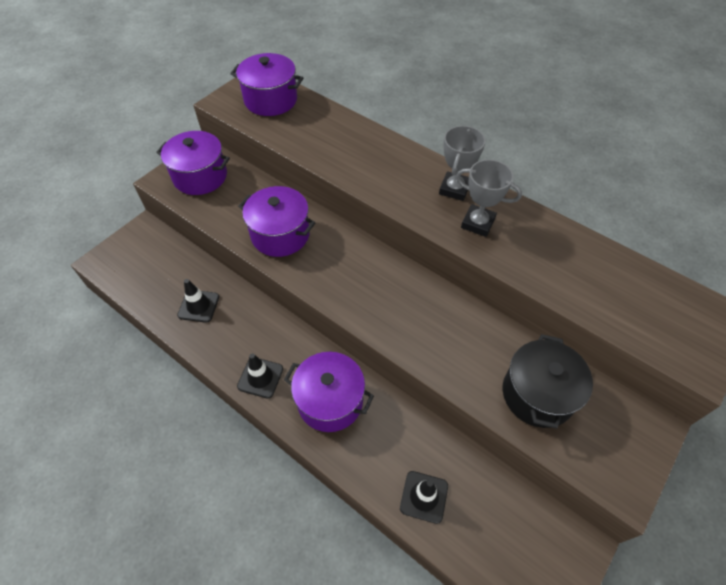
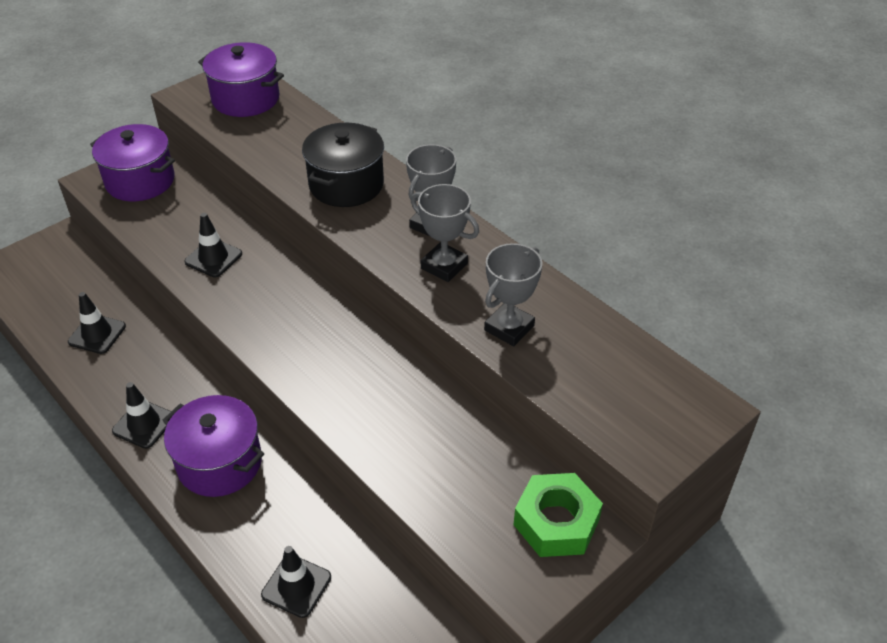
camera: 10 degrees right, 10 degrees down
(280, 234) = (213, 258): purple pot -> black traffic cone
(537, 394) = (462, 477): black pot -> black pot (346, 185)
(548, 270) = (509, 328): none -> grey trophy
(620, 421) = (556, 522): none -> green nut

